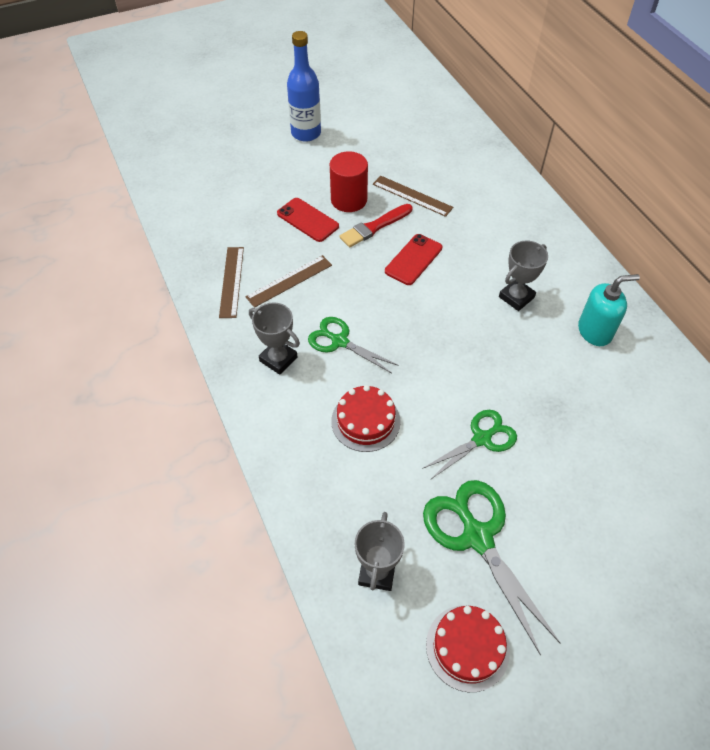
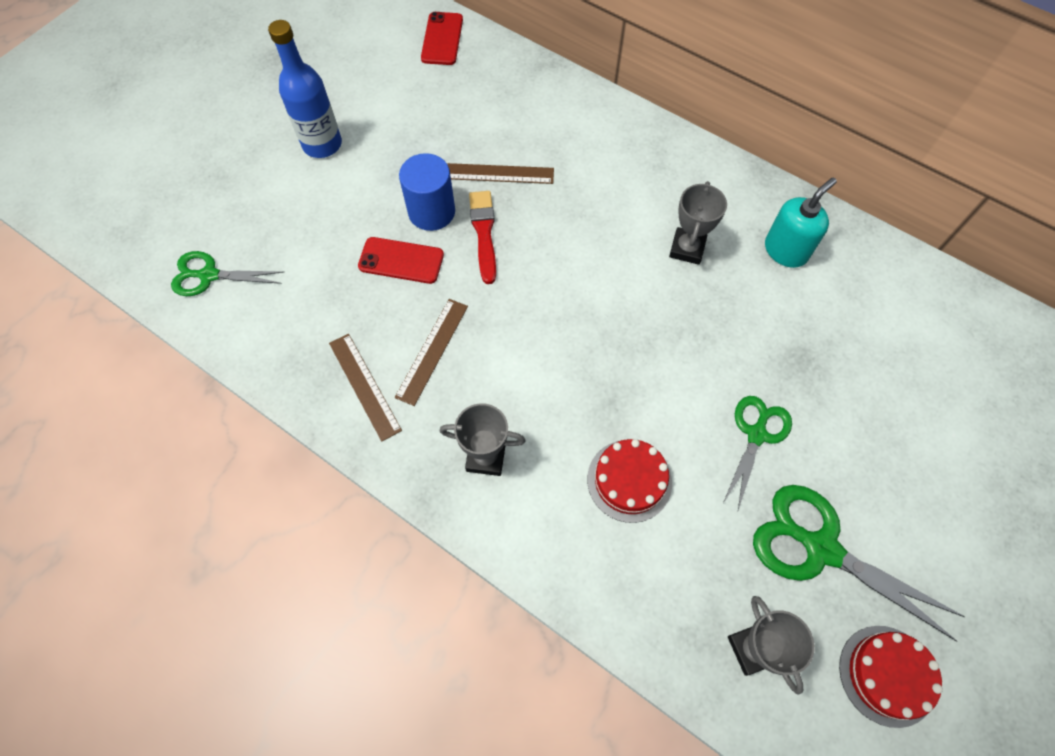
camera: 30 degrees left, 10 degrees up
(339, 341) = (539, 398): green scissors -> green scissors (209, 275)
(349, 200) = (431, 211): red cylinder -> blue cylinder
(375, 227) = (484, 233): red brush -> red brush turned 150 degrees clockwise
(413, 259) = (553, 255): red phone -> red phone (442, 39)

